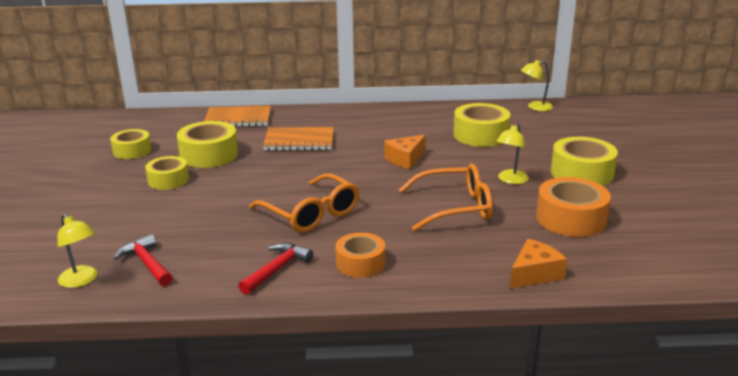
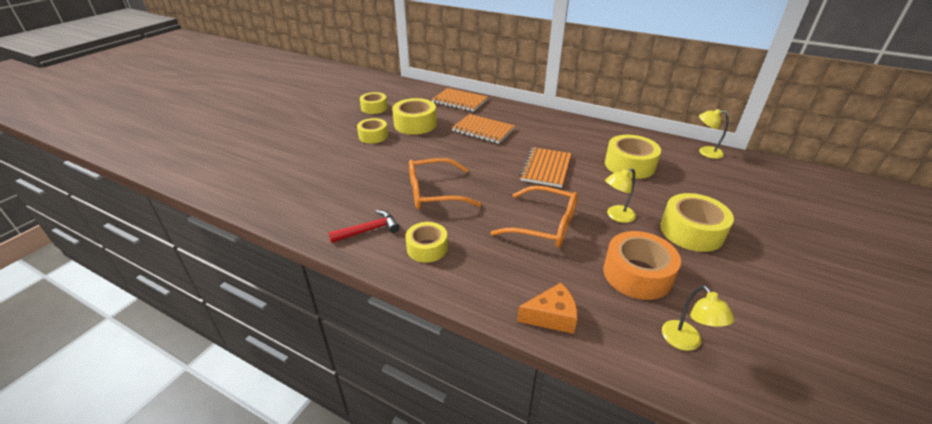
camera: 30 degrees right, 10 degrees up
(81, 281) = (257, 193): yellow lamp -> yellow lamp (686, 342)
(147, 263) = (301, 194): red hammer -> none
(311, 213) = (434, 193): orange glasses -> orange glasses turned 90 degrees clockwise
(360, 263) = (427, 248): orange tape -> yellow tape
(405, 159) = (546, 168): orange cheese -> orange notebook

